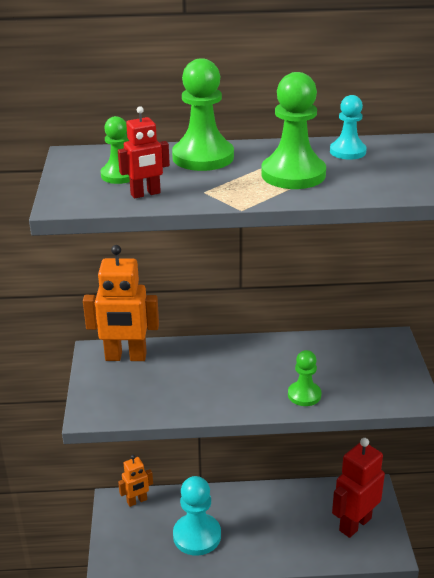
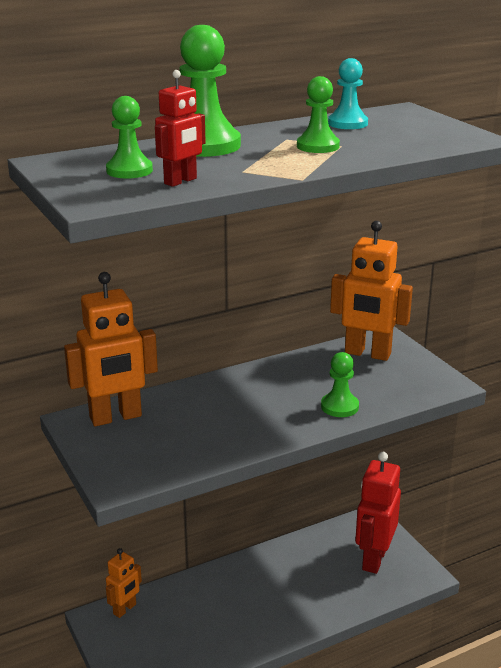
camera: 25 degrees left, 5 degrees down
(197, 536) = (216, 623): turquoise pawn -> none
(293, 174) = (318, 146): green pawn -> green pawn, size x0.59
(365, 350) = (367, 354): none -> orange robot

